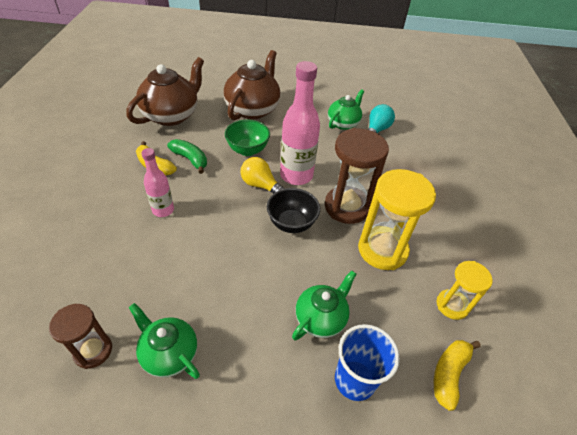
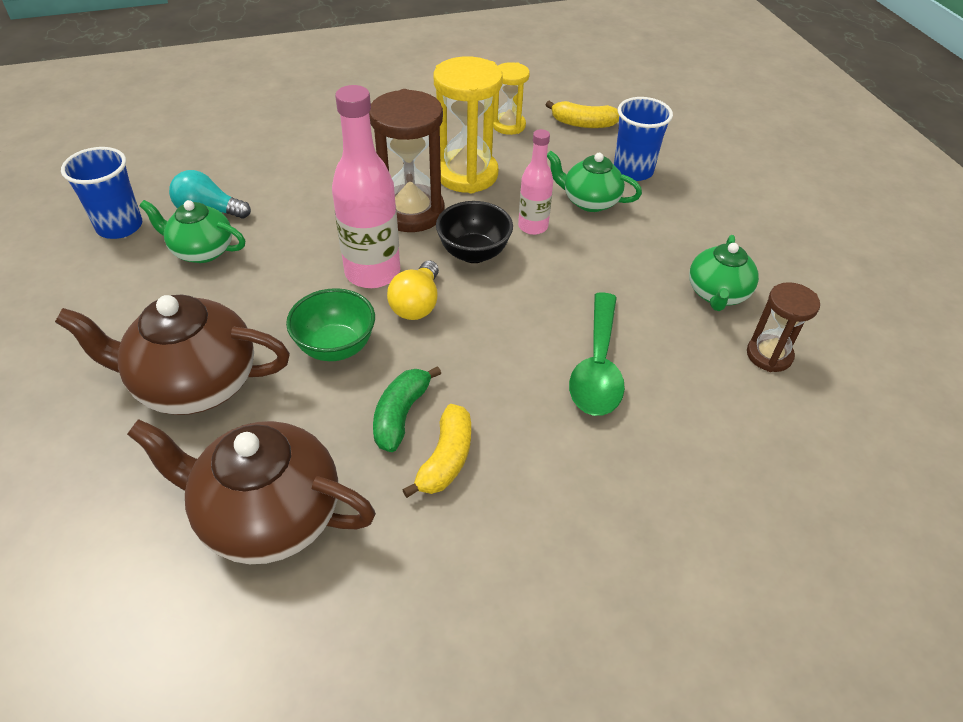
camera: 110 degrees left, 0 degrees up
(161, 244) = (597, 366): none -> green spoon
(163, 210) = (537, 395): pink bottle -> pink bottle (533, 226)
(373, 103) = (120, 226): none -> blue cup

